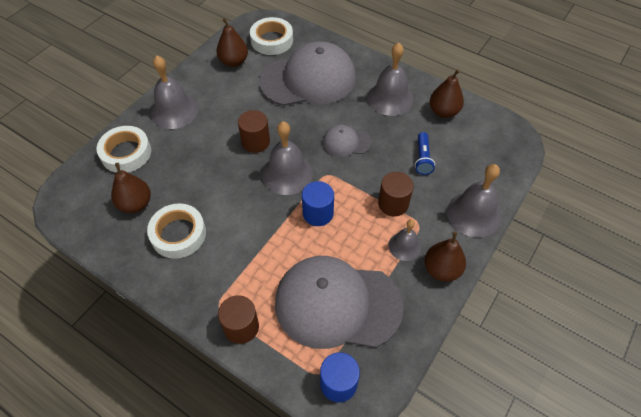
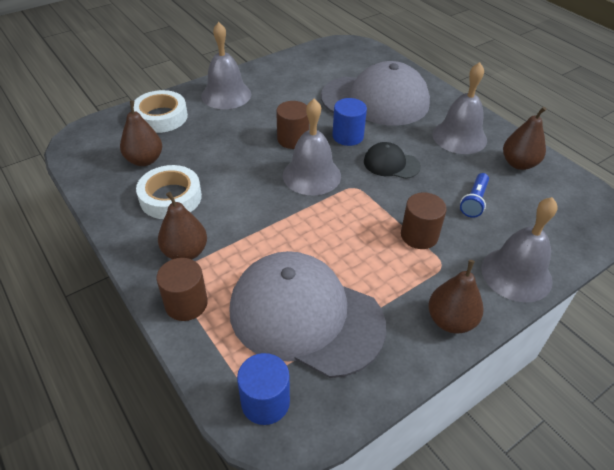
camera: 20 degrees right, 10 degrees down
(234, 61) = (306, 69): brown pear -> brown pear (185, 252)
(272, 40) = (353, 61): white tape -> none
(318, 213) = (327, 220): blue cylinder -> blue cylinder (348, 136)
(346, 142) = (391, 164): grey cap -> black cap
(404, 246) = (414, 282): grey bell -> none

